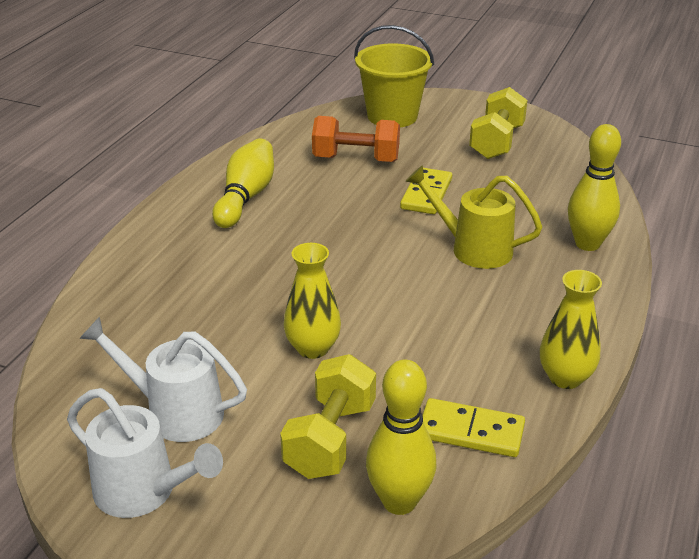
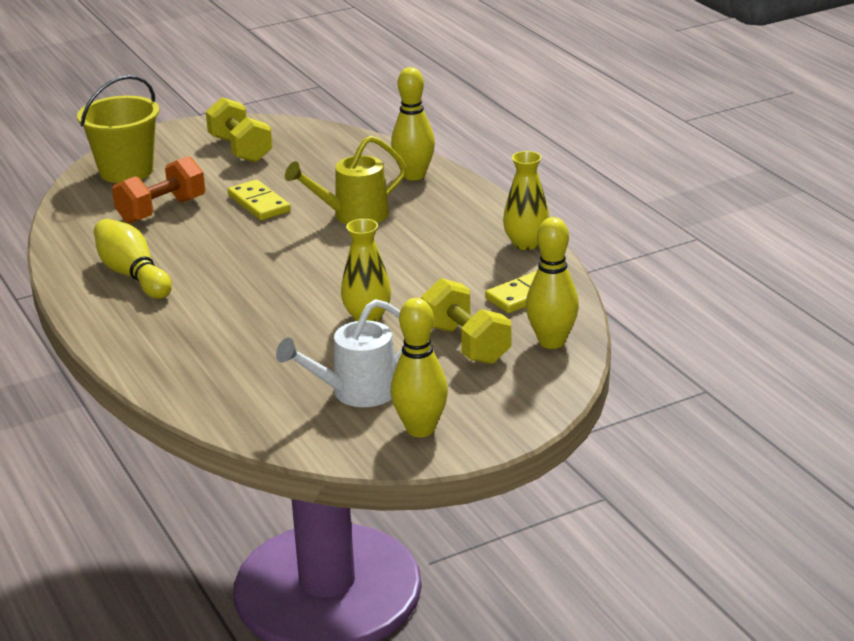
camera: 50 degrees left, 5 degrees down
(144, 492) = (420, 429): white watering can -> yellow bowling pin

